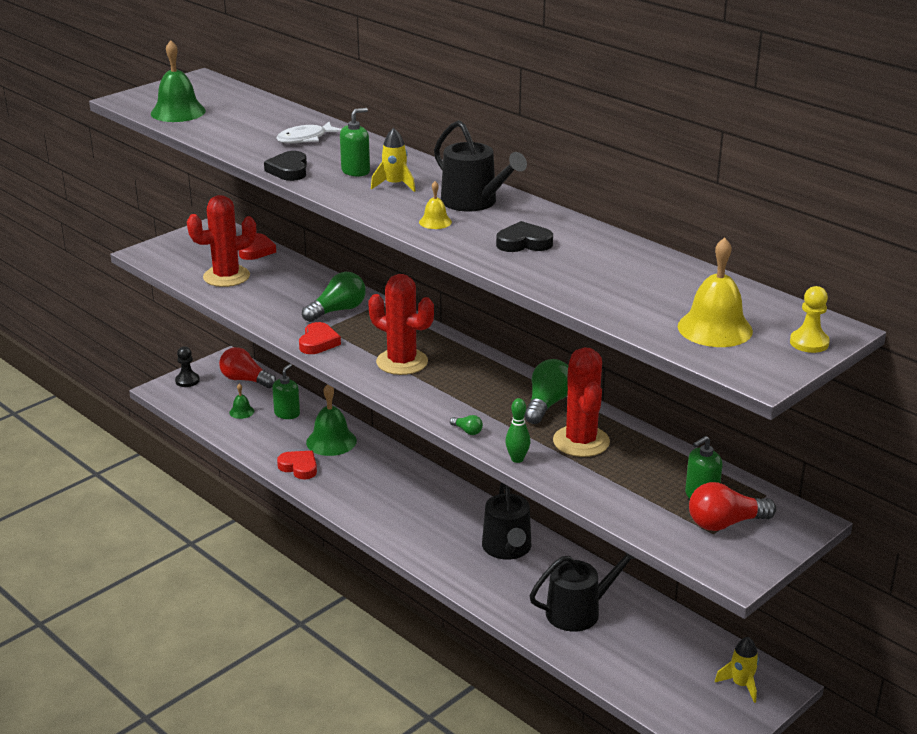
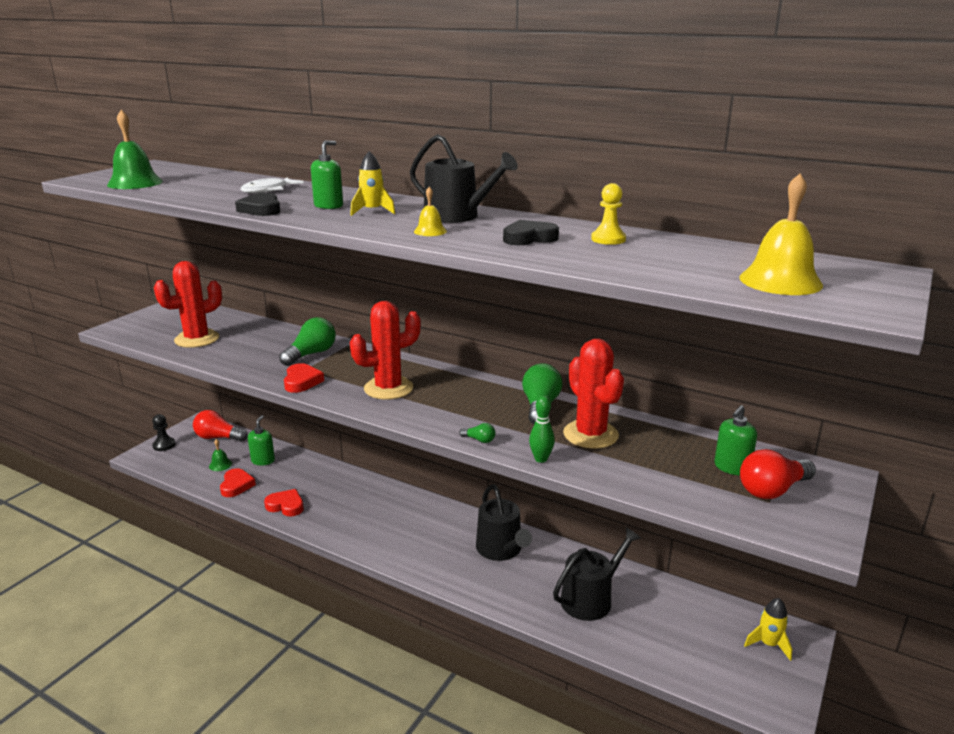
camera: 15 degrees left, 5 degrees down
(256, 250) = (220, 317): red heart -> red heart (236, 485)
(331, 441) = (309, 478): green bell -> none
(402, 362) = (388, 388): red cactus -> red cactus turned 45 degrees counterclockwise
(809, 343) = (881, 283): yellow pawn -> yellow pawn (608, 239)

